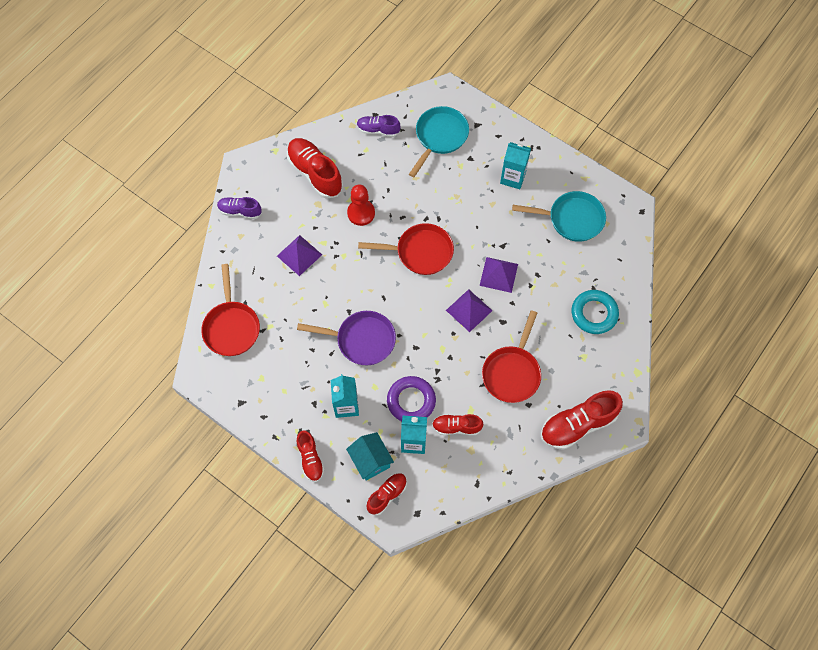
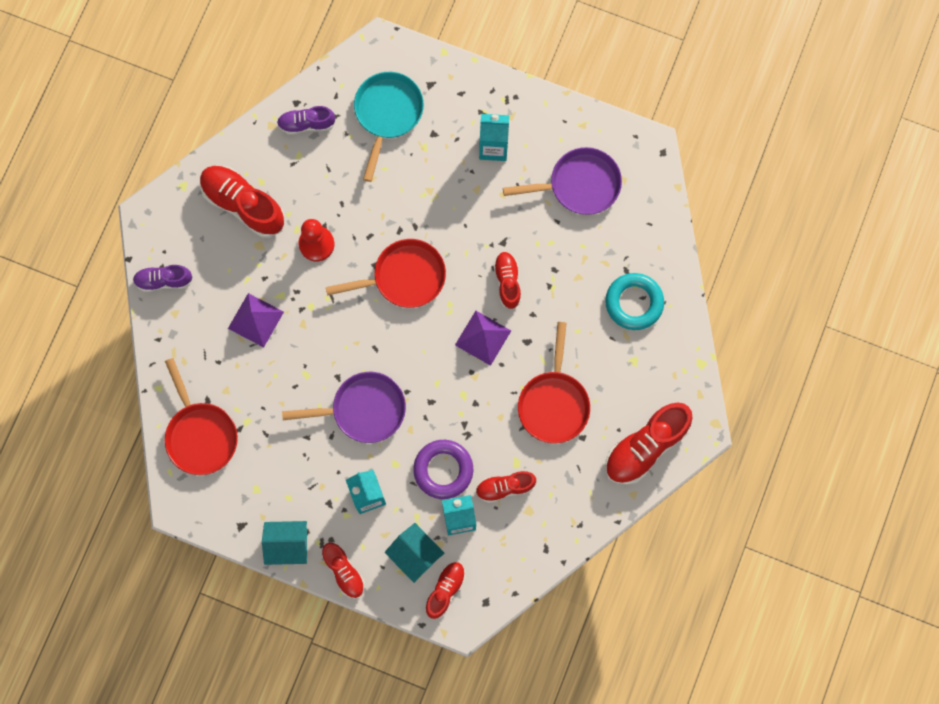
camera: 15 degrees left, 10 degrees up
(273, 426) = (288, 545): none -> turquoise house
(498, 274) = (507, 282): purple pyramid -> red shoe
(571, 219) = (579, 185): turquoise pan -> purple pan

